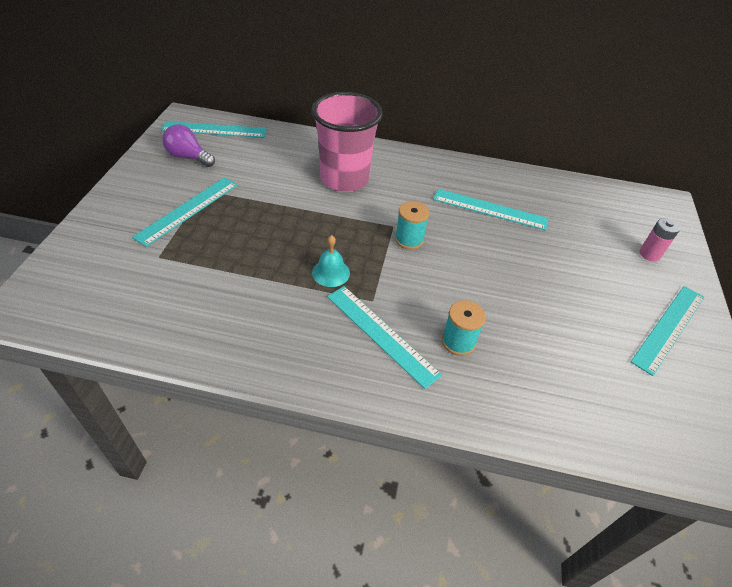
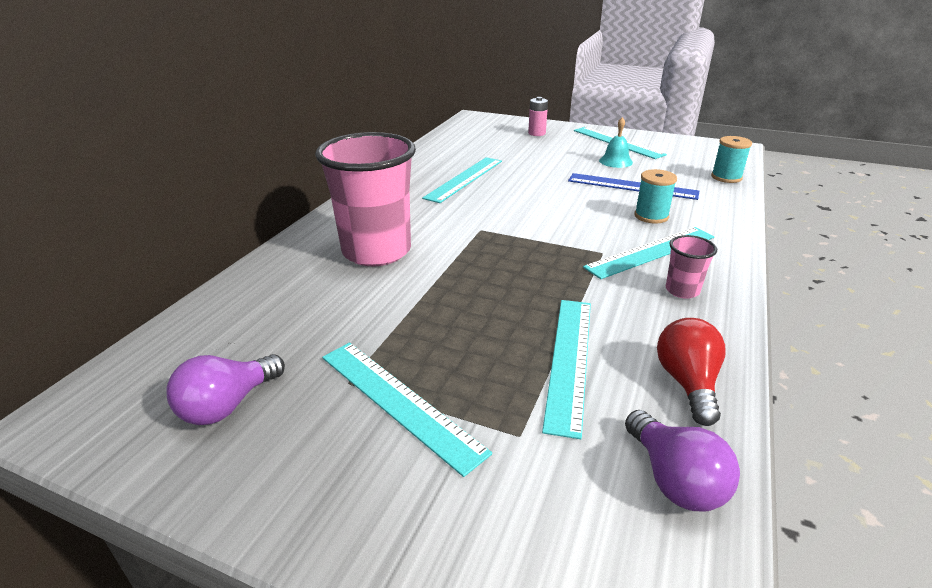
camera: 75 degrees left, 15 degrees down
(118, 319) = (674, 479): none -> purple light bulb
(198, 336) = (687, 383): none -> red light bulb
(214, 130) = (153, 371): turquoise ruler -> turquoise ruler (570, 360)
(317, 348) = (682, 290): none -> pink cup
(331, 273) = (559, 274): turquoise bell -> turquoise bell (615, 161)
(409, 239) = (505, 223): turquoise spool -> turquoise spool (726, 177)
(529, 332) = (632, 186): none -> blue ruler

